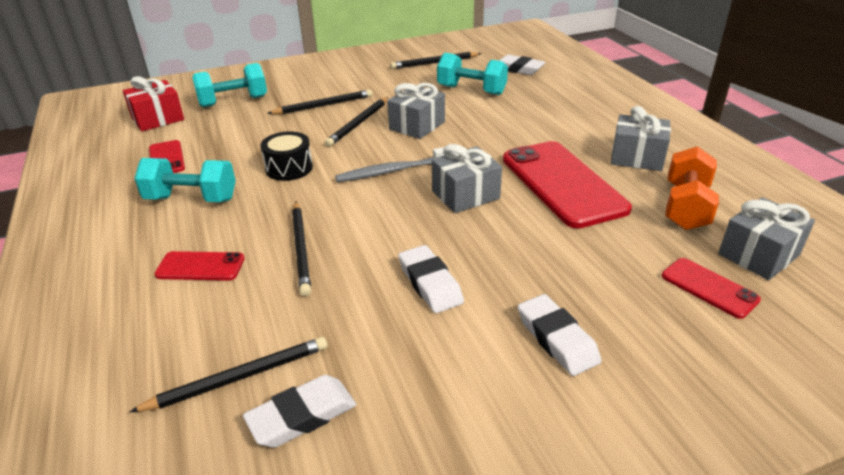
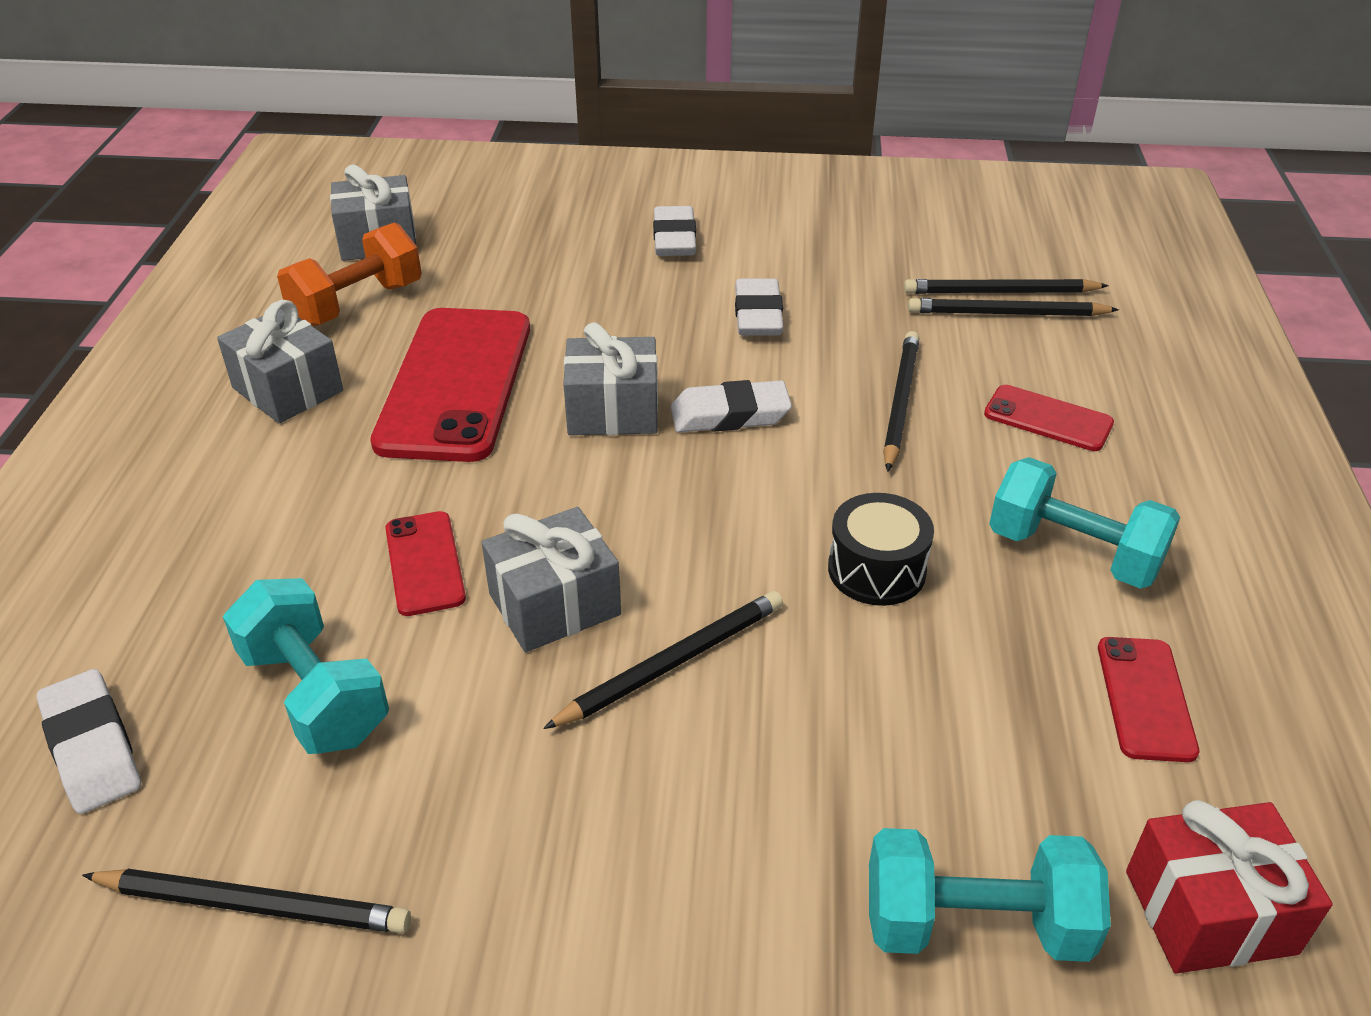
camera: 155 degrees left, 5 degrees up
(302, 416) = (943, 252): white eraser -> white eraser (730, 415)
(323, 105) = (720, 783): black pencil -> black pencil (1007, 314)
(393, 171) = (689, 495): grey toothbrush -> none
(709, 288) = (477, 232): red phone -> red phone (425, 563)

